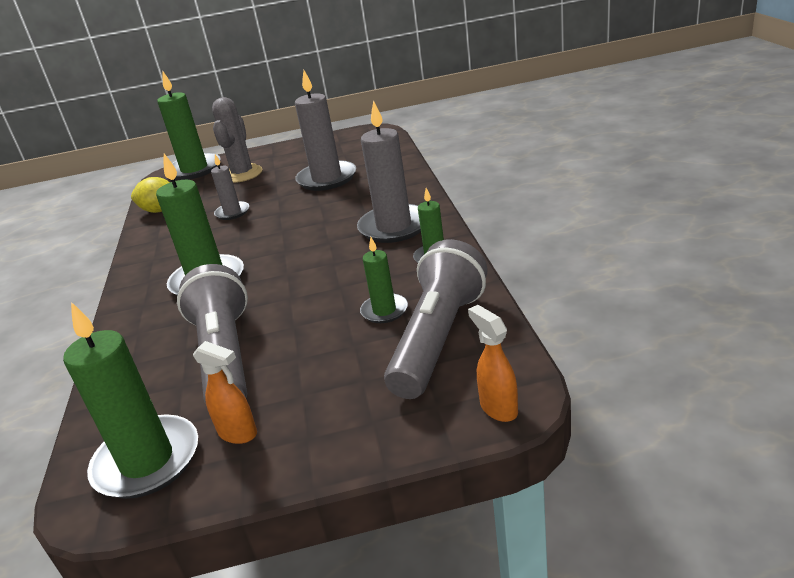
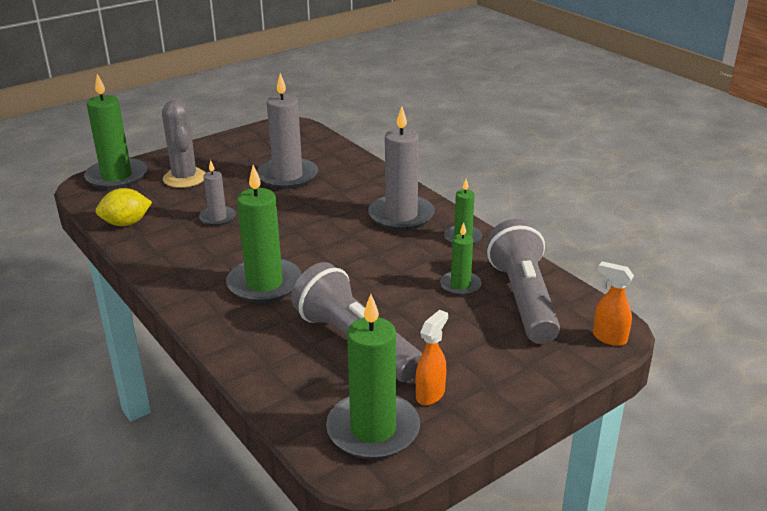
camera: 30 degrees left, 0 degrees up
(238, 433) = (430, 394): orange spray bottle -> orange spray bottle turned 60 degrees counterclockwise

